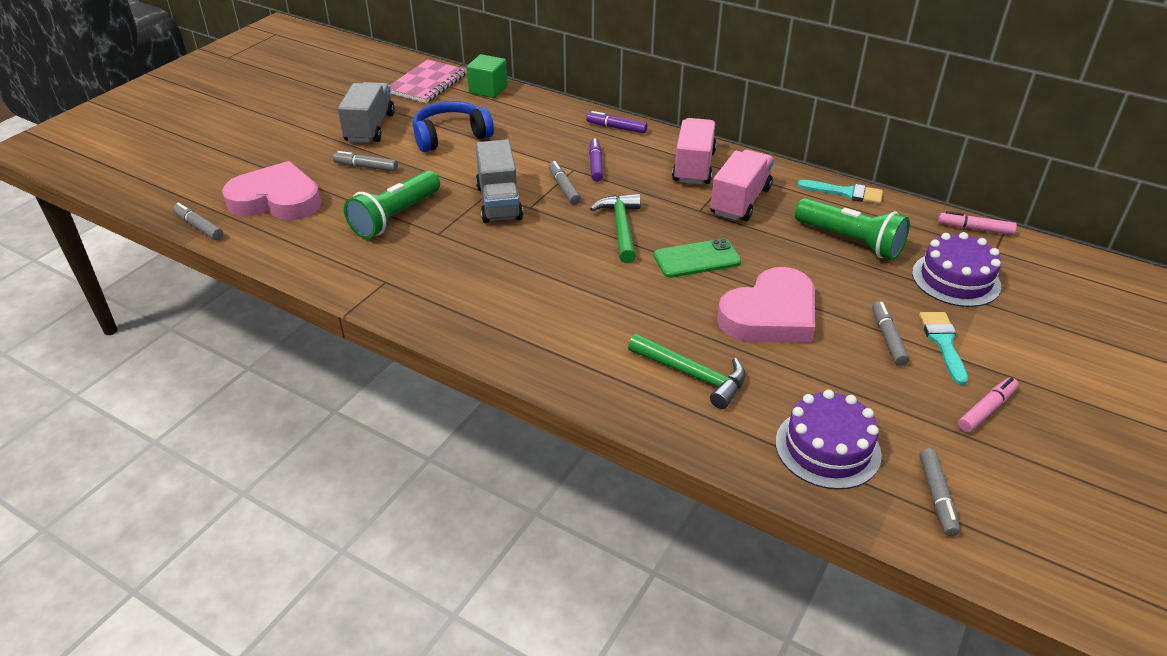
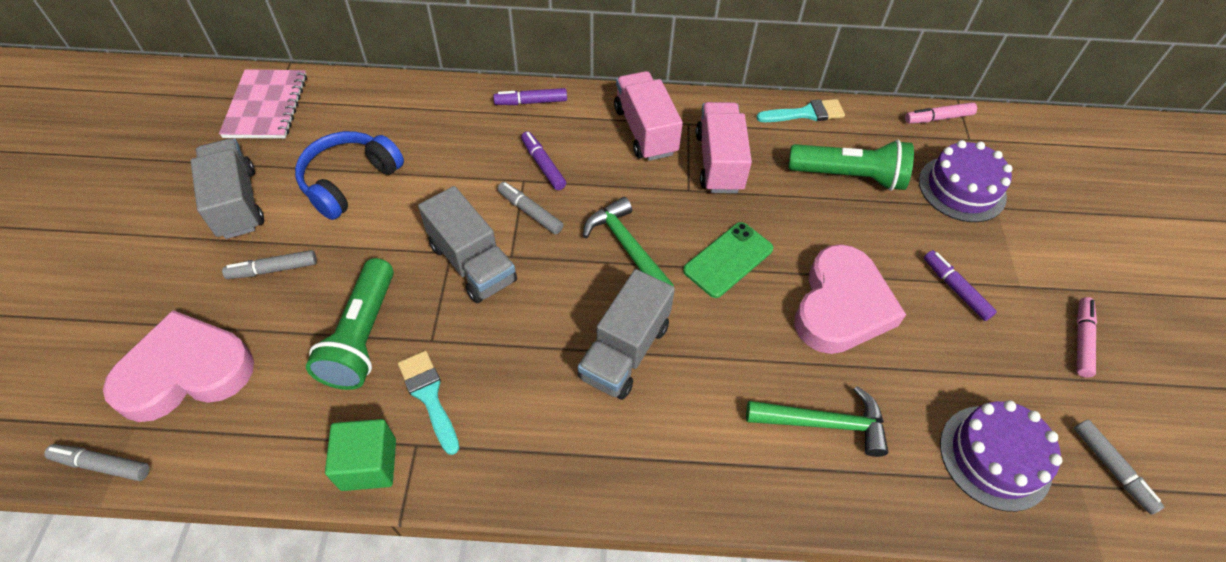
camera: 30 degrees left, 15 degrees up
(488, 90) = (349, 92): green cube -> green cube (368, 464)
(569, 283) = (625, 351): none -> grey truck
(888, 338) = (955, 289): grey marker -> purple marker
(943, 343) = (1001, 273): turquoise brush -> turquoise brush (429, 396)

